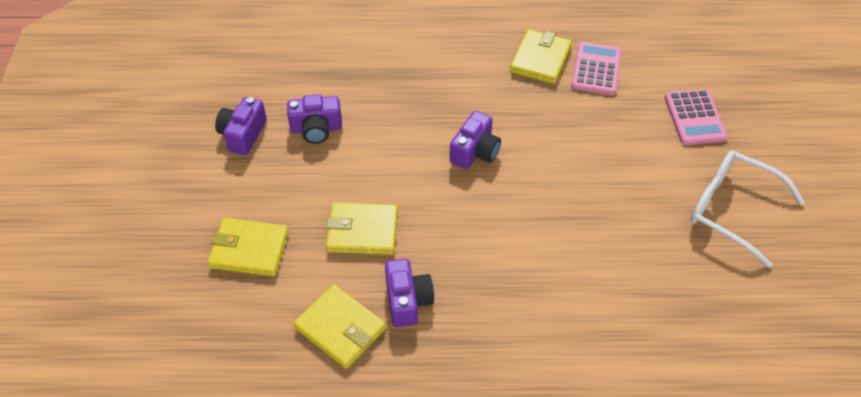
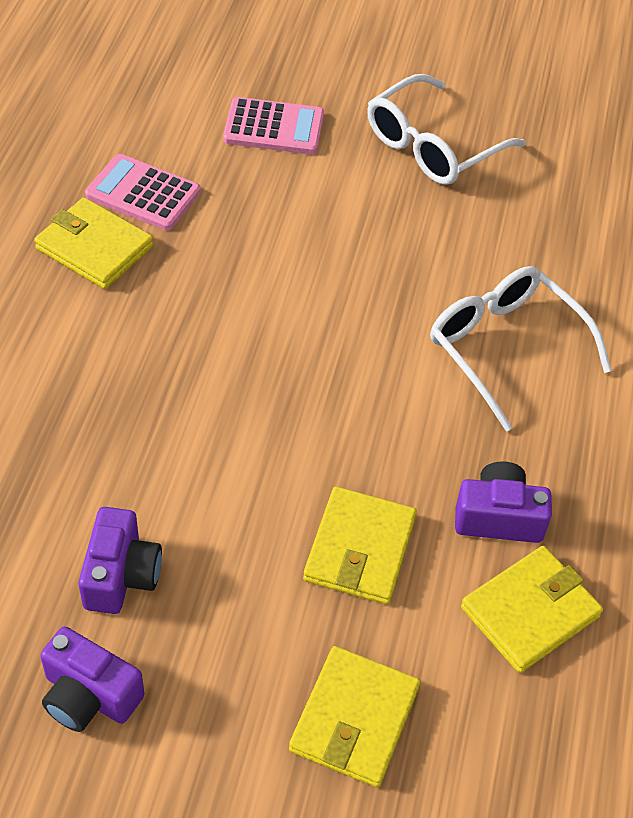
camera: 80 degrees left, 0 degrees up
(475, 152) = (250, 372): purple camera -> none
(552, 285) = (507, 349): none -> white glasses

